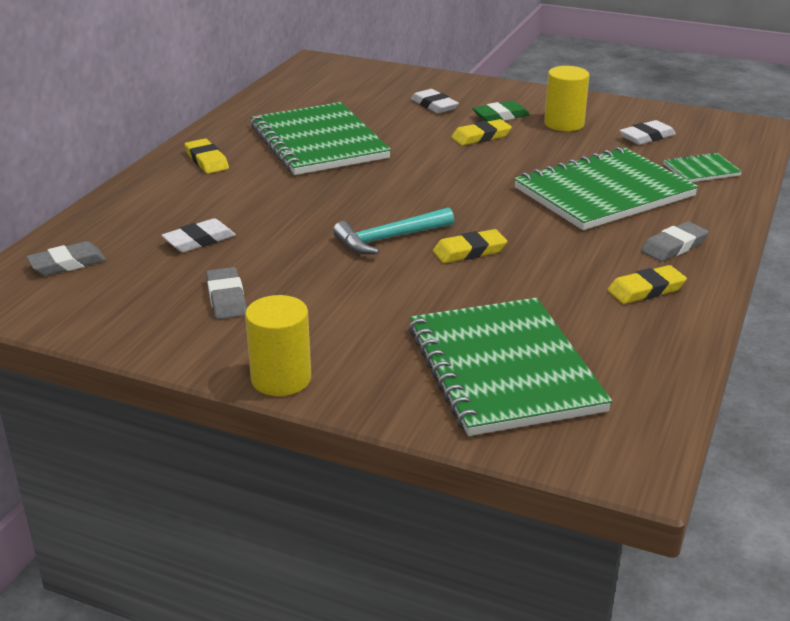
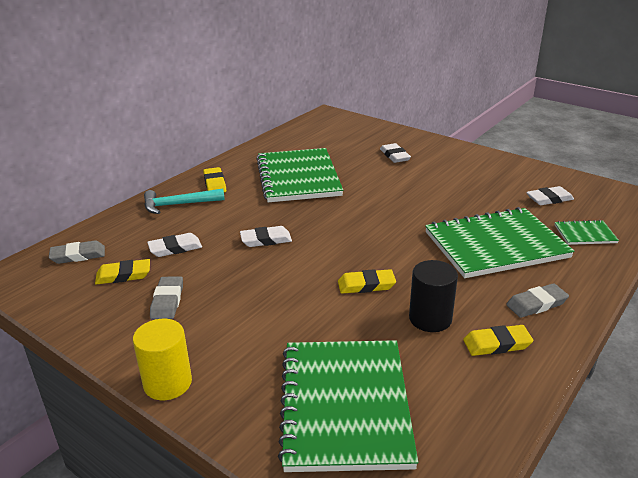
camera: 15 degrees right, 0 degrees up
(316, 218) = (266, 240): none -> white eraser
(389, 239) = (310, 265): turquoise hammer -> turquoise hammer (178, 205)
(481, 137) = (418, 185): yellow eraser -> yellow eraser (123, 275)
(500, 116) = (440, 169): green eraser -> none
(561, 275) = (430, 319): none -> black cylinder
(564, 124) = (486, 181): yellow cylinder -> none

